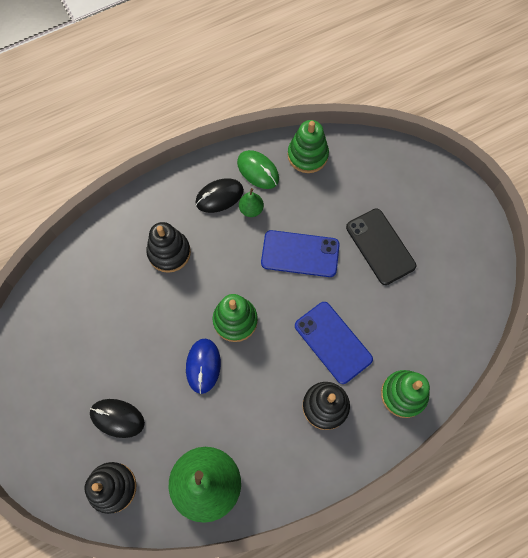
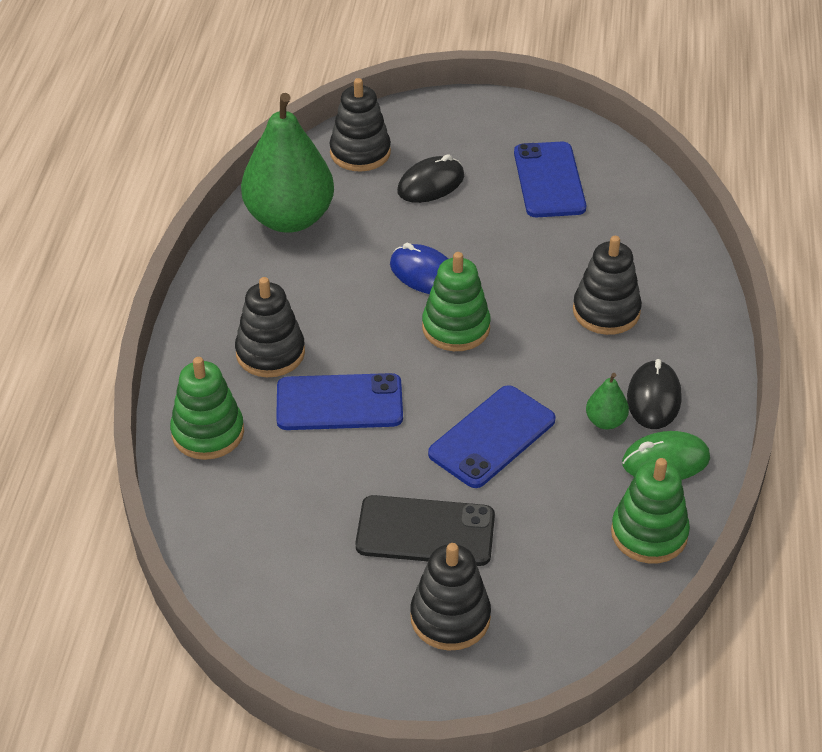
camera: 125 degrees right, 25 degrees down
(69, 349) = (549, 180): none -> blue phone
(417, 206) = (450, 617): none -> black stacking toy

